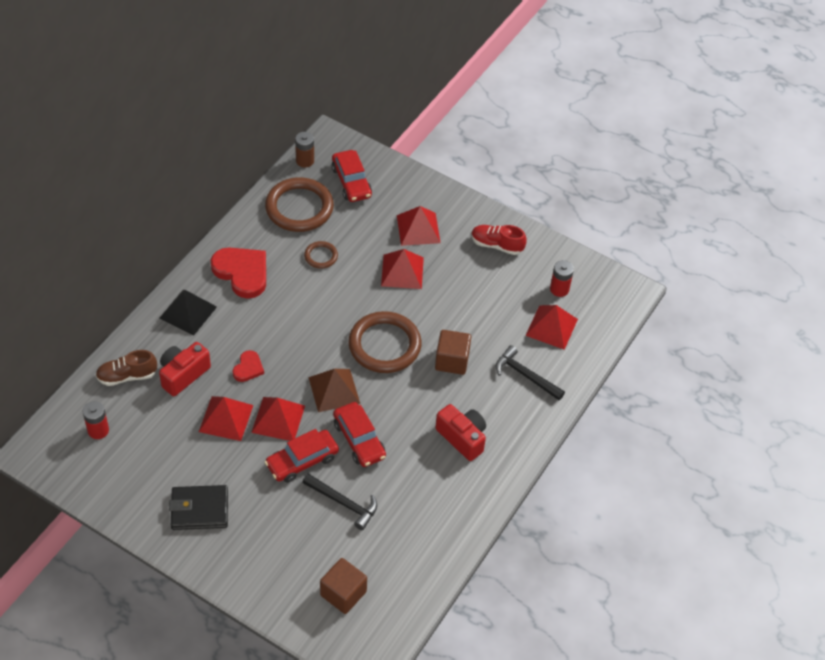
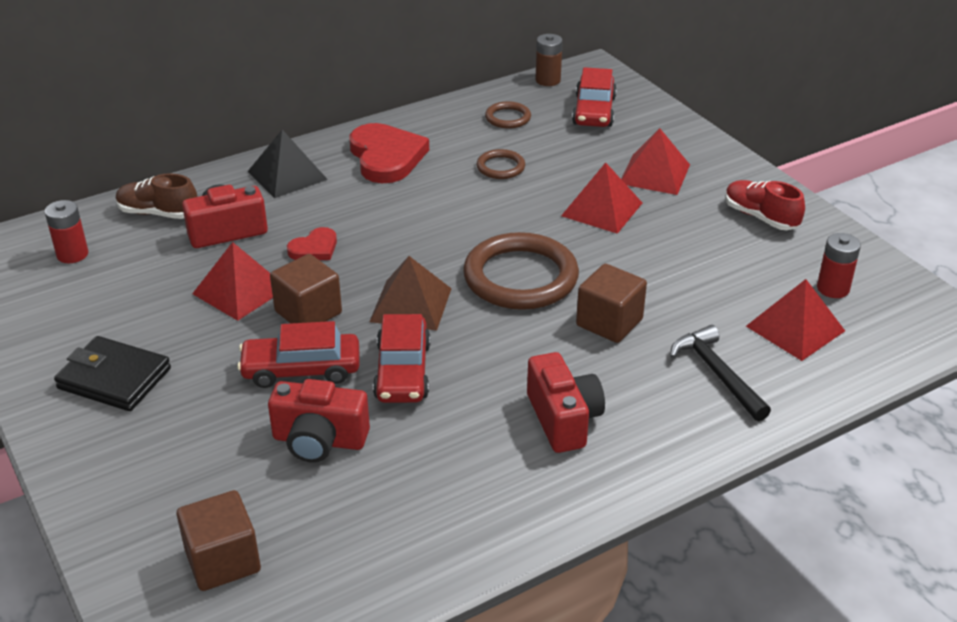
camera: 30 degrees right, 15 degrees down
(278, 419) = (308, 312): red pyramid -> brown cube
(299, 208) = (508, 118): brown ring -> brown ring, size x0.48
(343, 503) = (319, 440): black hammer -> red camera

